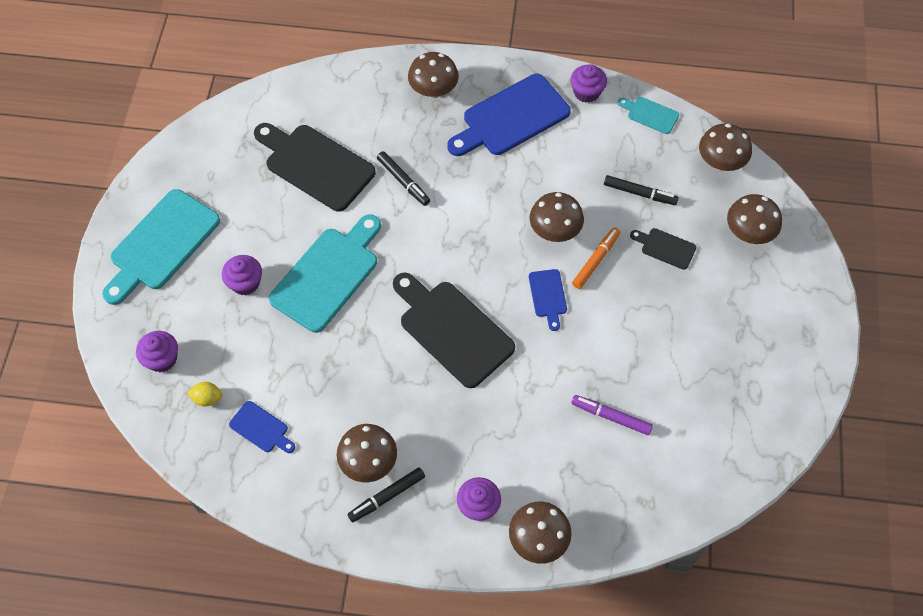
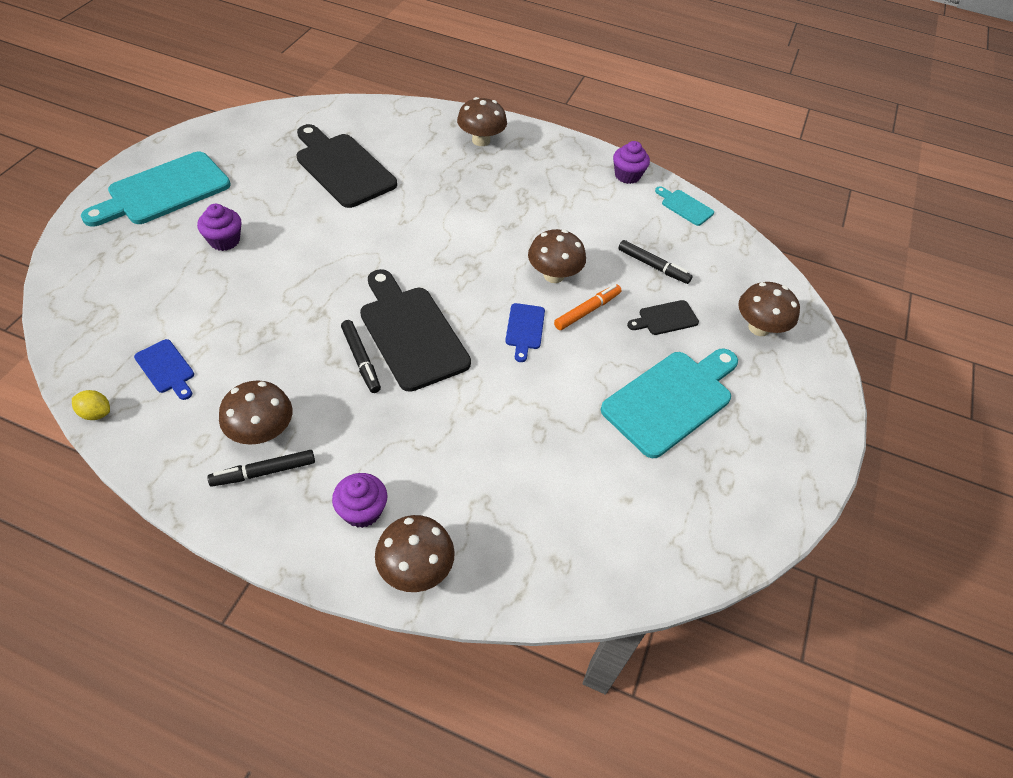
camera: 10 degrees right, 10 degrees down
(162, 359) = (105, 281): purple cupcake -> none
(207, 398) = (128, 327): yellow lemon -> yellow lemon (96, 413)
(328, 275) = (308, 255): turquoise cutting board -> turquoise cutting board (671, 400)
(403, 181) = (420, 199): black marker -> black marker (361, 359)
(511, 117) = (547, 177): blue cutting board -> none
(611, 417) = (551, 461): purple marker -> none
(665, 248) = (665, 318): black cutting board -> black cutting board turned 60 degrees counterclockwise
(720, 162) = (745, 261): brown mushroom -> none

